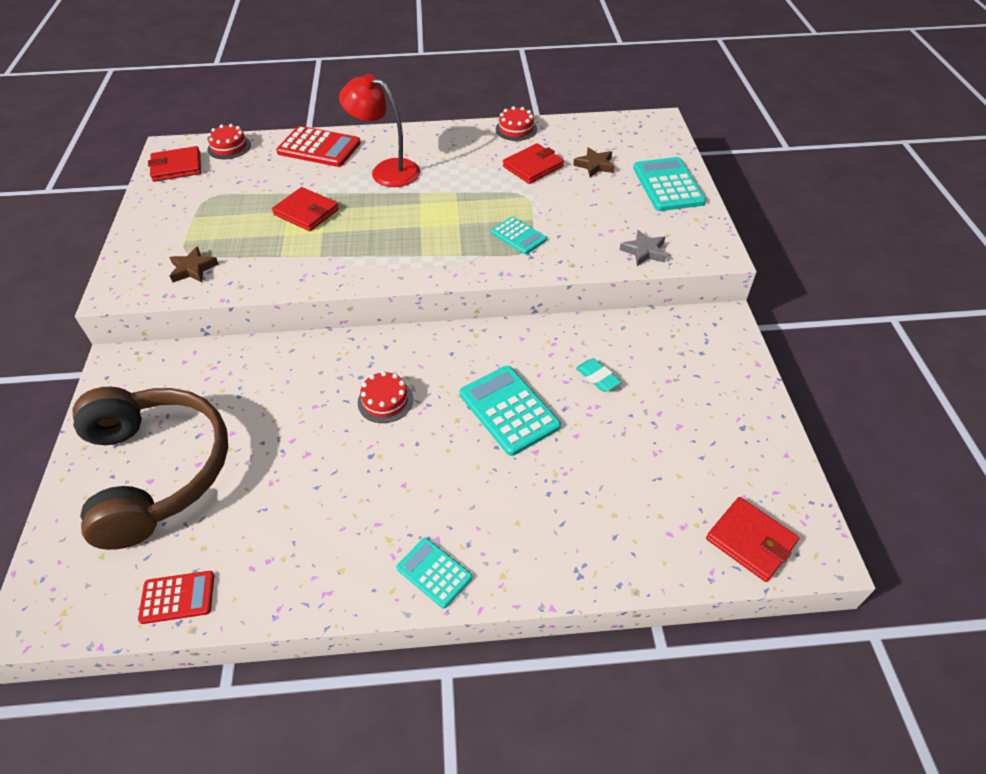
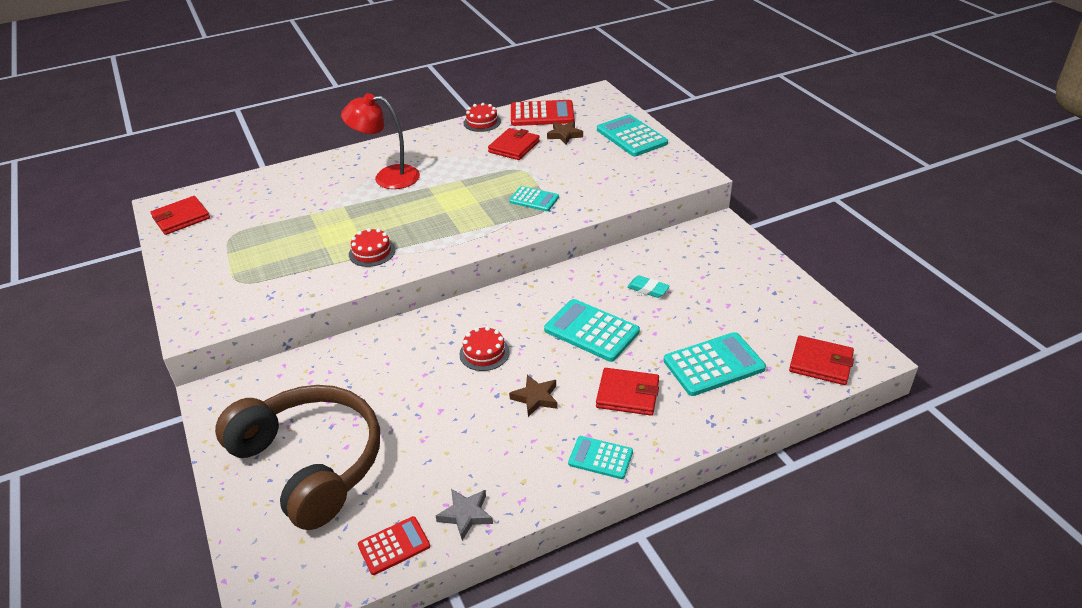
camera: 20 degrees left, 10 degrees down
(193, 269) = (256, 293): brown star -> brown star (535, 398)
(229, 147) = (223, 191): red cake -> red cake (372, 252)
(306, 212) = (335, 225): red wallet -> red wallet (627, 394)
(319, 148) = (312, 173): red calculator -> red calculator (542, 114)
(621, 499) = (714, 365): none -> turquoise calculator
(644, 251) = (641, 187): grey star -> grey star (465, 515)

